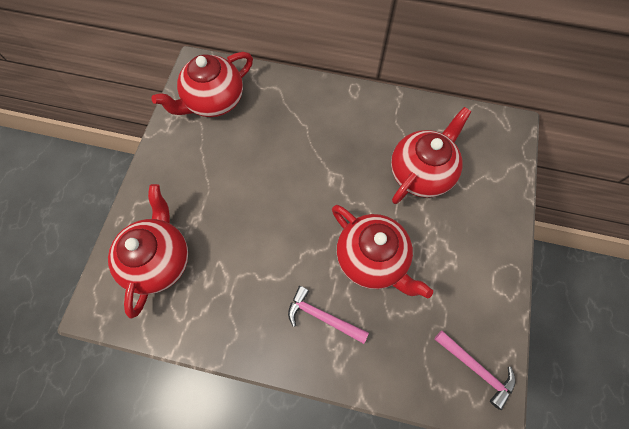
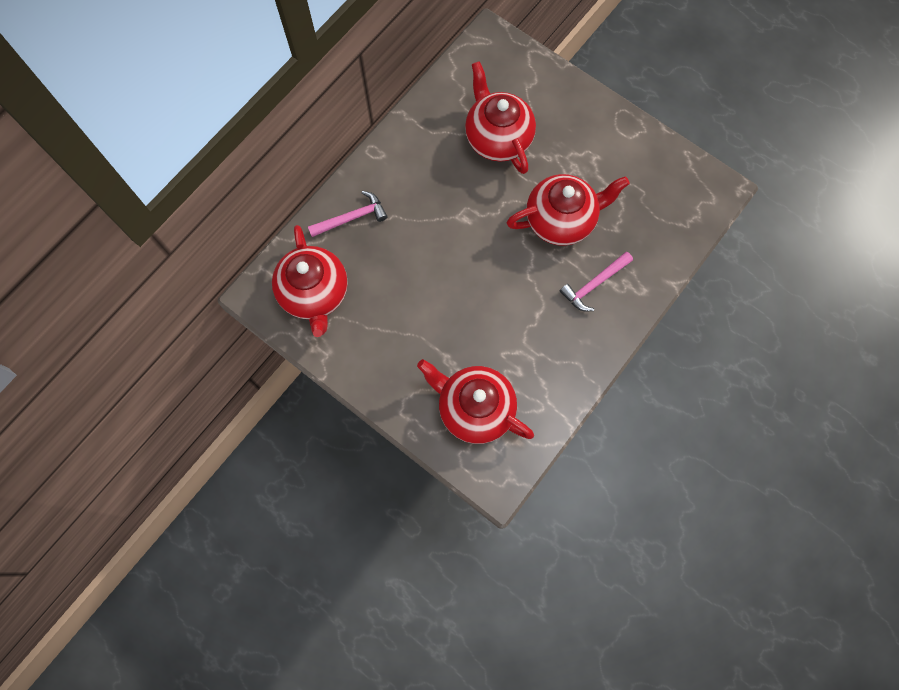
camera: 65 degrees left, 5 degrees up
(476, 369) = (687, 186): pink hammer -> pink hammer (352, 218)

